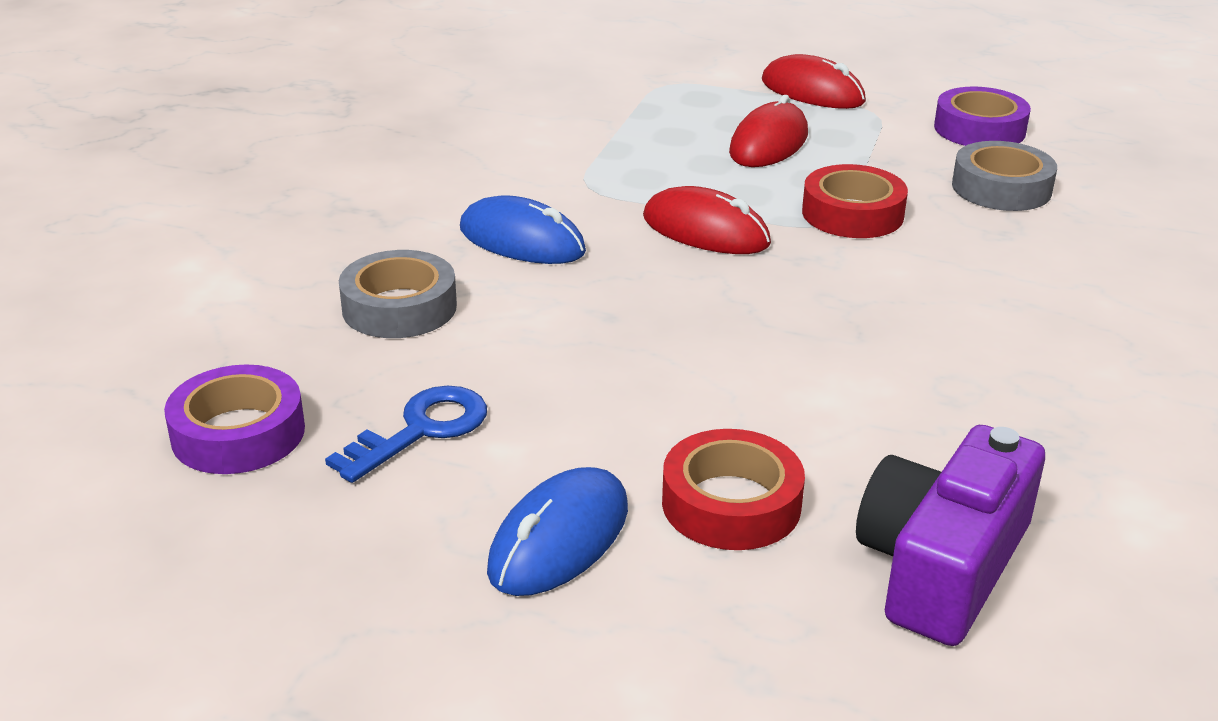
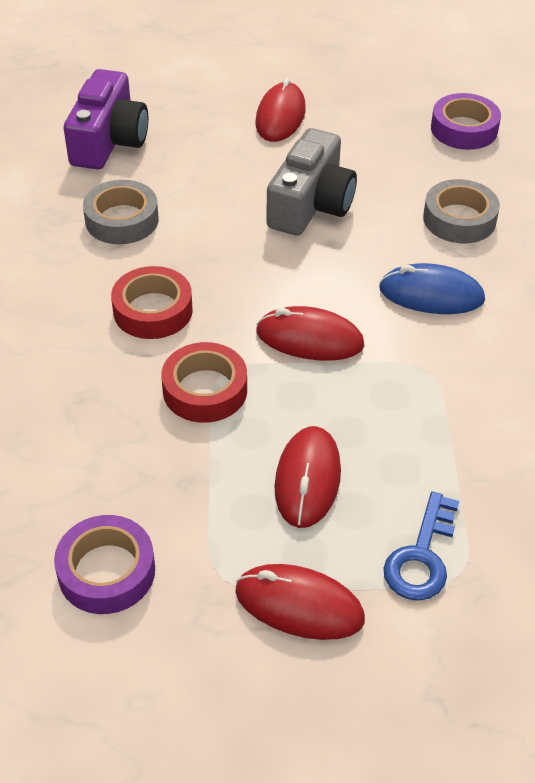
camera: 160 degrees right, 15 degrees up
(421, 430) = (380, 150): blue key -> blue key (421, 556)
(559, 539) = (280, 116): blue mouse -> red mouse
(606, 370) = (311, 204): none -> grey camera
(731, 503) = (211, 147): red tape -> red tape (153, 310)
(1001, 188) = (83, 463): grey tape -> grey tape (122, 220)

